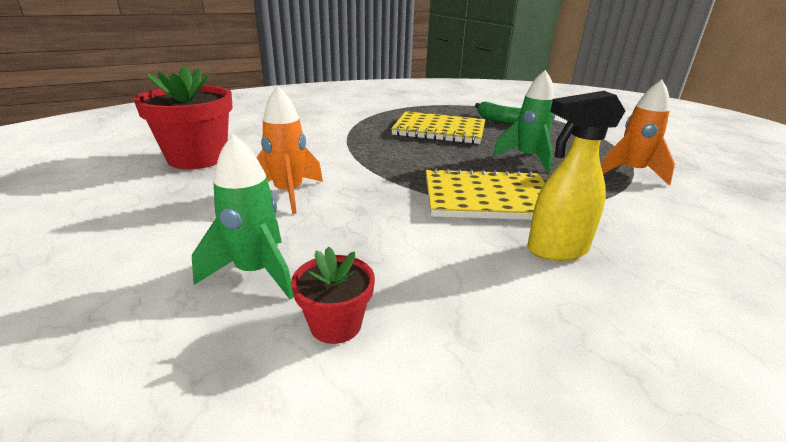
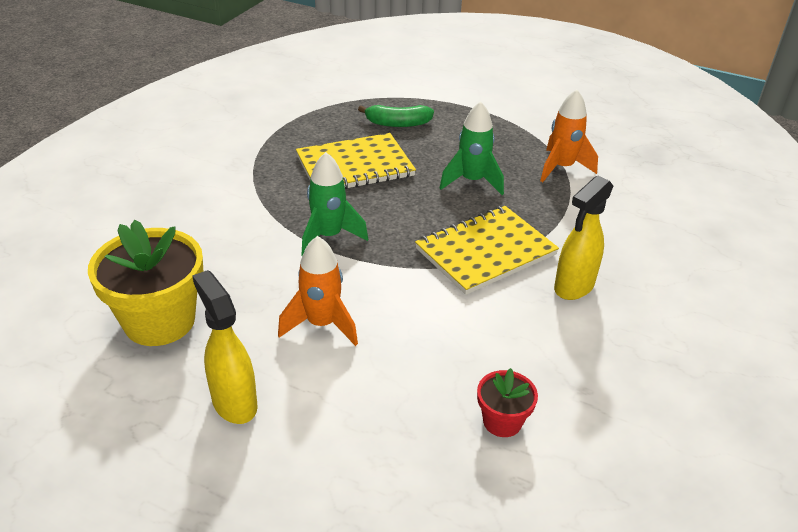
camera: 35 degrees left, 10 degrees up
(159, 211) = (234, 402): none -> yellow spray bottle
(197, 158) = (159, 321): red flower pot -> yellow flower pot
(255, 272) = (403, 414): green rocket -> green rocket (328, 236)

